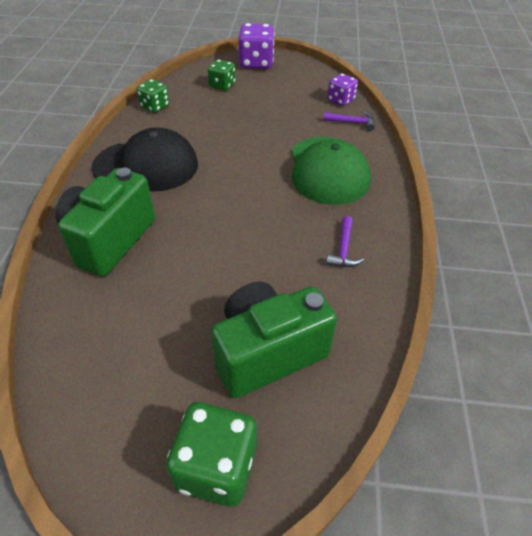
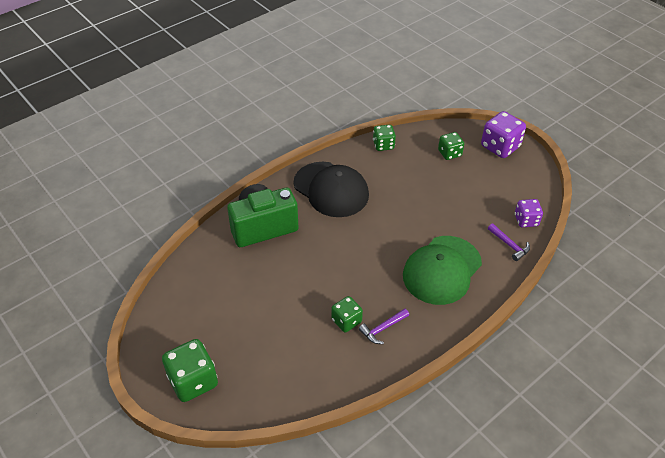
camera: 45 degrees right, 0 degrees up
(267, 352) = (272, 351): green camera -> none
(304, 266) = (346, 321): none -> green dice

